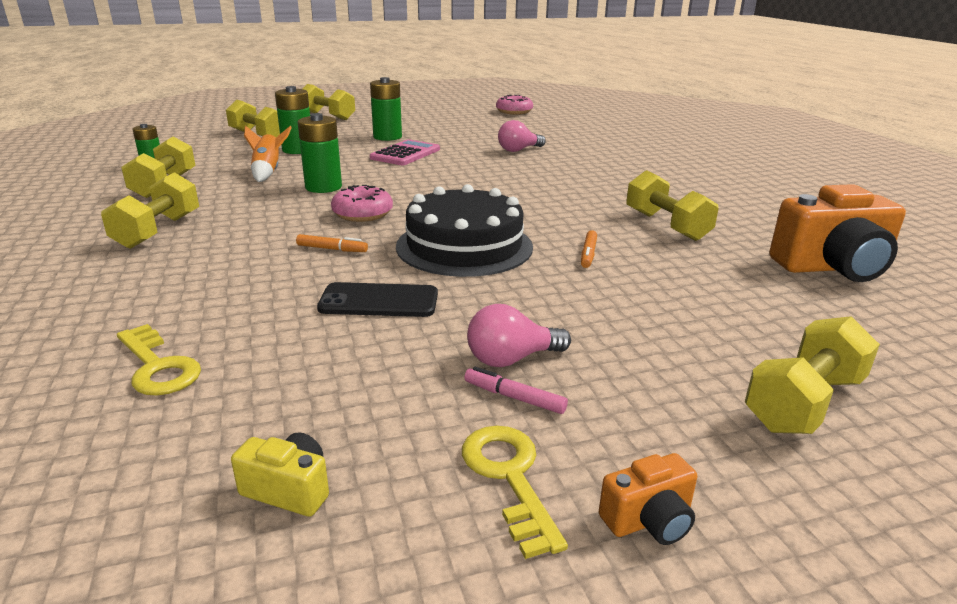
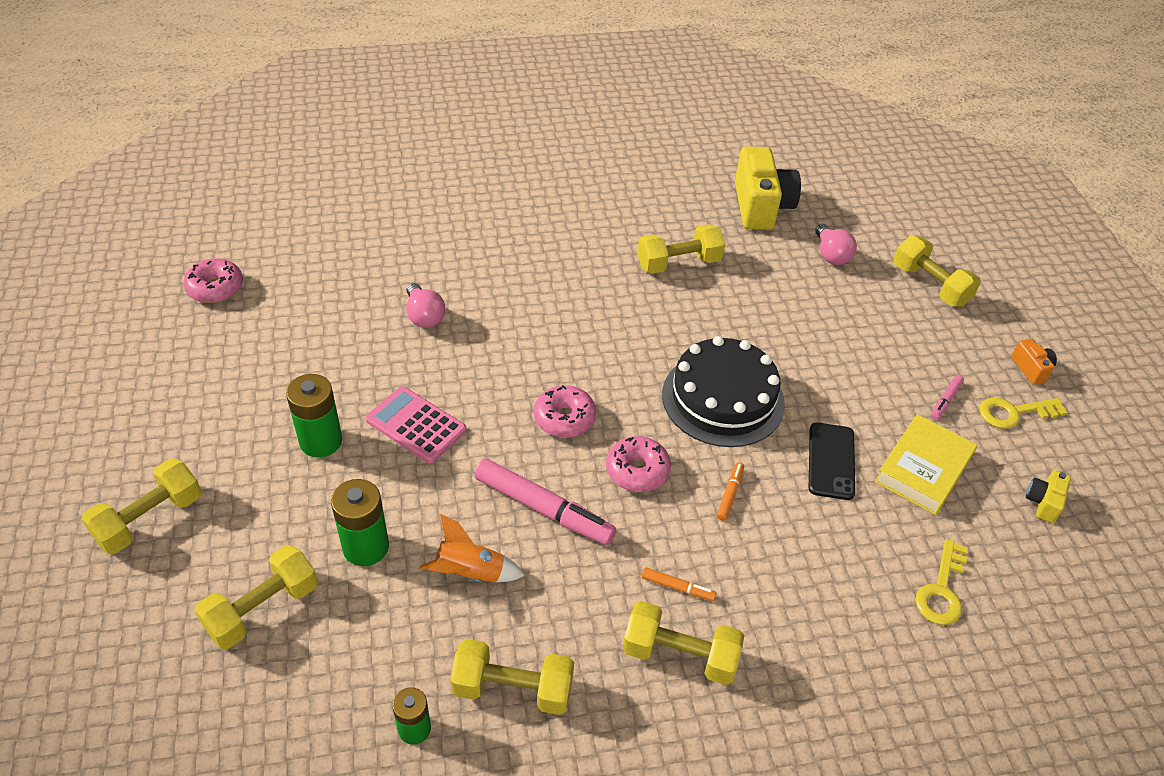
camera: 85 degrees left, 20 degrees up
(158, 367) = (942, 590): yellow key -> yellow key turned 150 degrees clockwise
(323, 187) = (544, 508): green battery -> pink marker
(366, 366) = (923, 469): none -> yellow book
(421, 190) = (564, 418): none -> pink donut
(511, 359) = (904, 395): pink light bulb -> pink light bulb (831, 255)
(588, 254) = (739, 324): orange marker -> orange marker (678, 587)
(832, 268) = (761, 206): orange camera -> yellow camera

